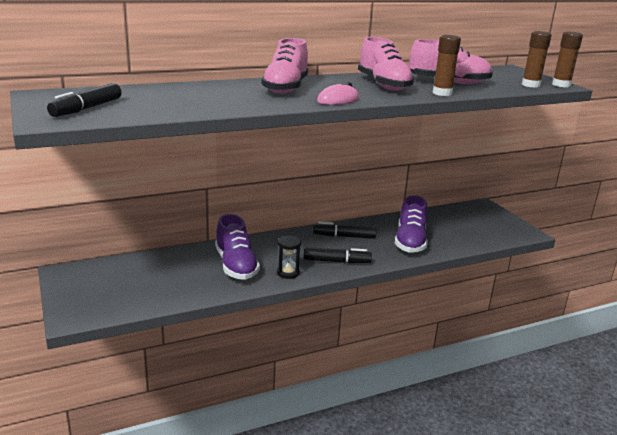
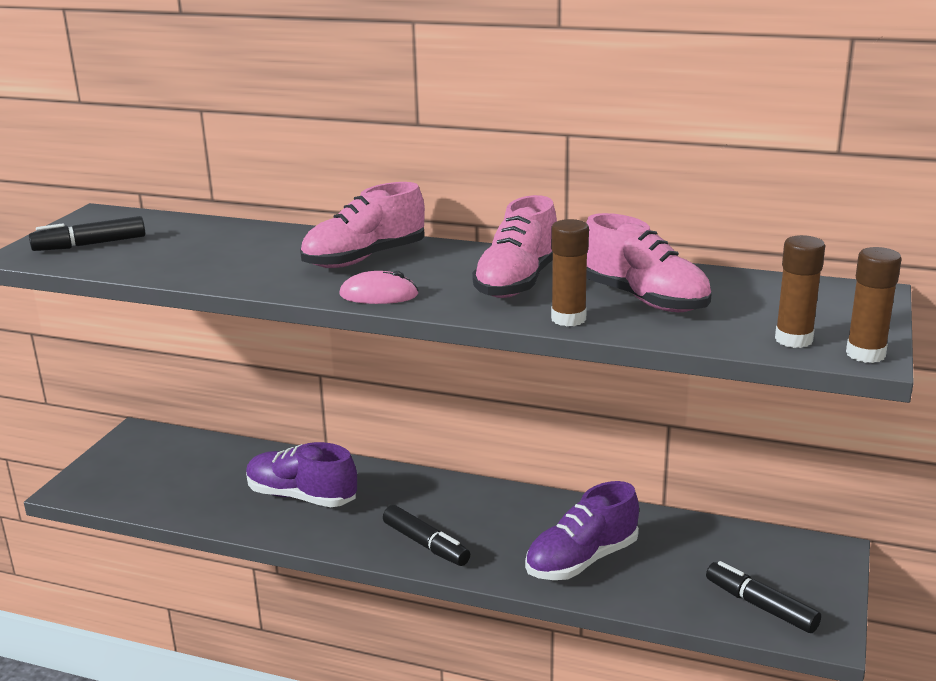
camera: 45 degrees right, 0 degrees up
(236, 265) = (302, 497): purple shoe -> purple shoe turned 90 degrees clockwise
(288, 273) = (342, 533): black hourglass -> none
(344, 236) = (499, 512): black marker -> black marker (760, 606)

